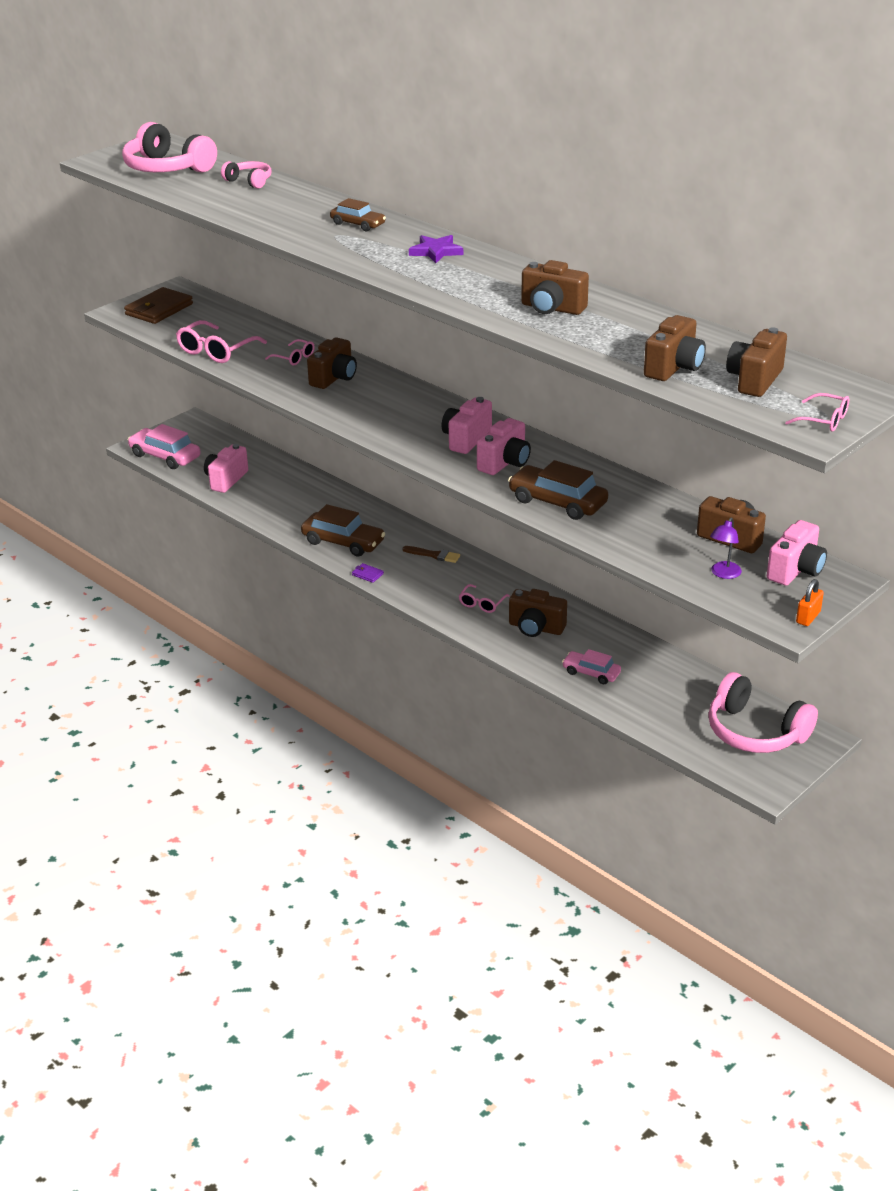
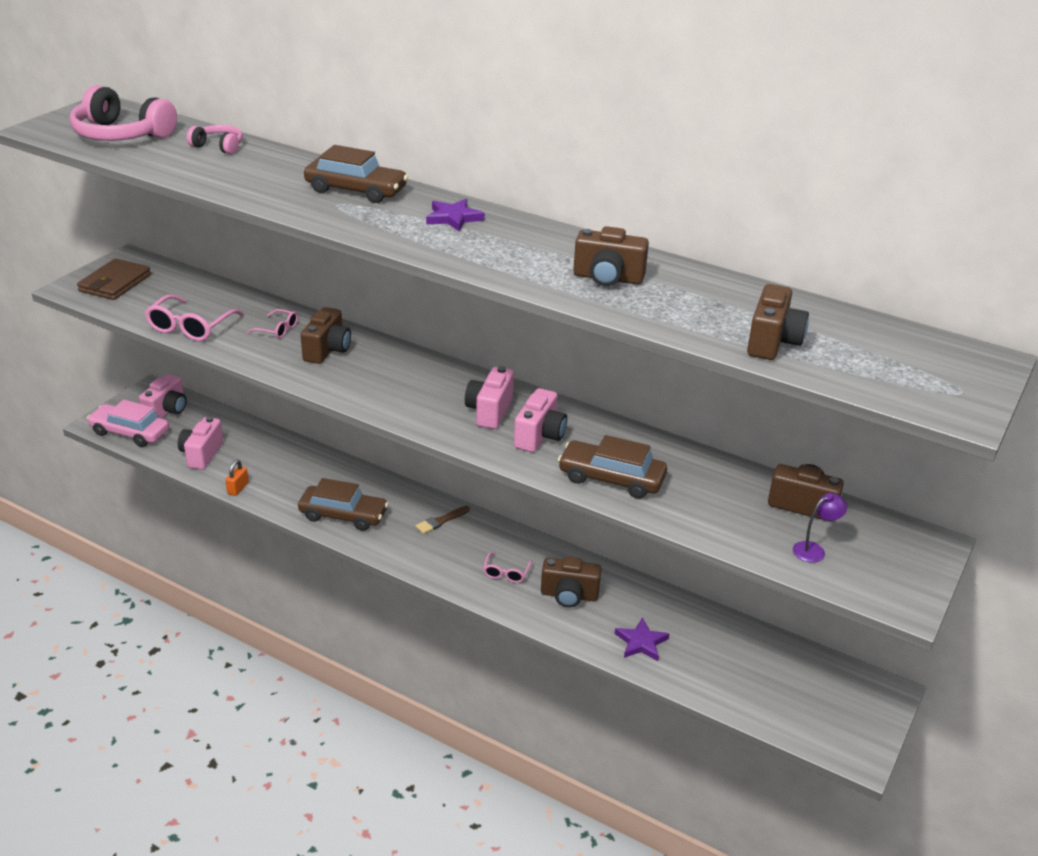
camera: 15 degrees left, 0 degrees up
(358, 224) = (356, 190): brown car -> brown car, size x1.64
(367, 574) = (379, 551): purple wallet -> none
(434, 555) = (441, 521): brown brush -> brown brush turned 135 degrees clockwise
(591, 673) = (641, 642): pink car -> purple star
(723, 574) = (814, 550): purple lamp -> purple lamp turned 135 degrees counterclockwise
(754, 380) = (863, 351): brown camera -> none
(755, 732) = (824, 692): pink headphones -> none
(796, 570) = (882, 537): pink camera -> pink camera (167, 411)
(808, 617) = (921, 594): orange padlock -> orange padlock (238, 488)
(824, 420) = (962, 396): pink glasses -> none

